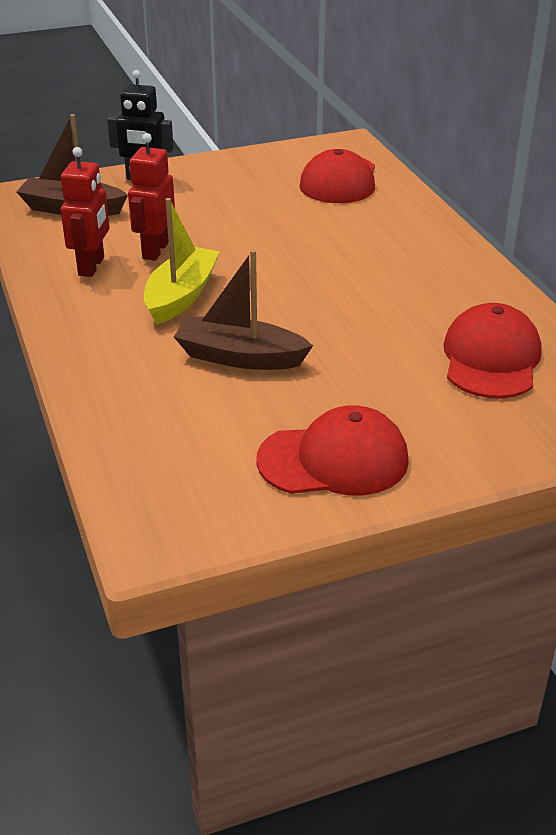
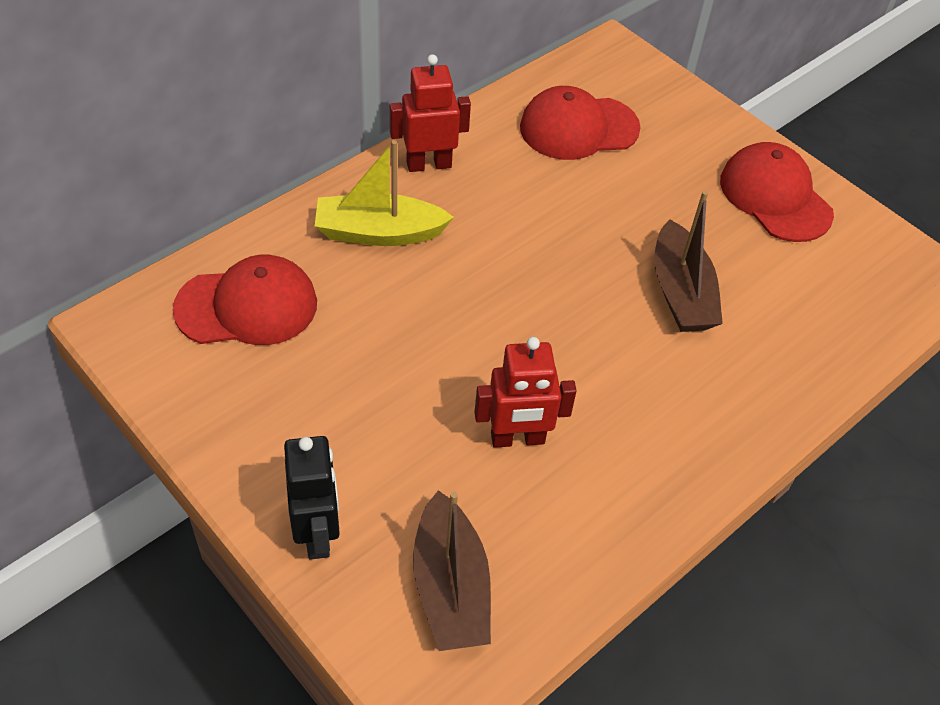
camera: 115 degrees left, 15 degrees up
(92, 266) = (588, 490): red robot -> red robot (429, 164)
(181, 296) = (603, 376): yellow boat -> yellow boat (379, 232)

